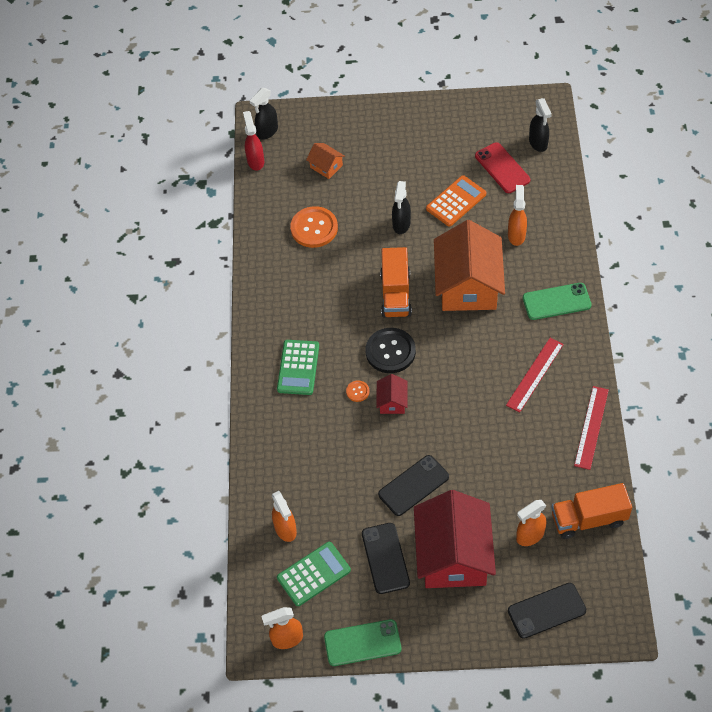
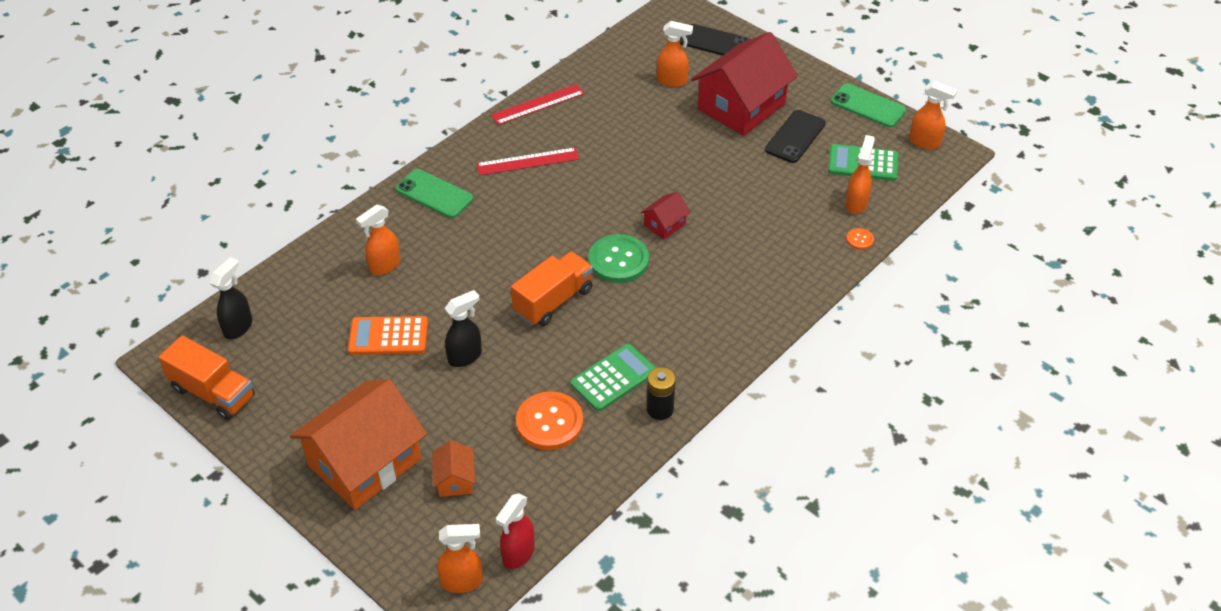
camera: 140 degrees left, 10 degrees down
(264, 281) = (660, 409): none -> black battery
(267, 132) = (462, 581): black spray bottle -> orange spray bottle
(298, 367) = (715, 308): green calculator -> green calculator (613, 378)
(357, 391) = (684, 252): orange button -> orange button (859, 239)
(390, 351) = (618, 260): black button -> green button
(413, 485) = (719, 162): black phone -> none
(468, 285) = (483, 260): orange house -> orange house (364, 462)
(502, 168) = (304, 332): red phone -> none
(588, 519) = (618, 63): orange truck -> orange truck (213, 393)

